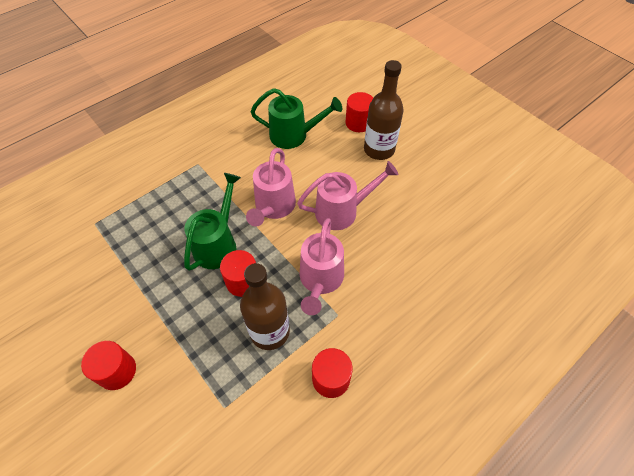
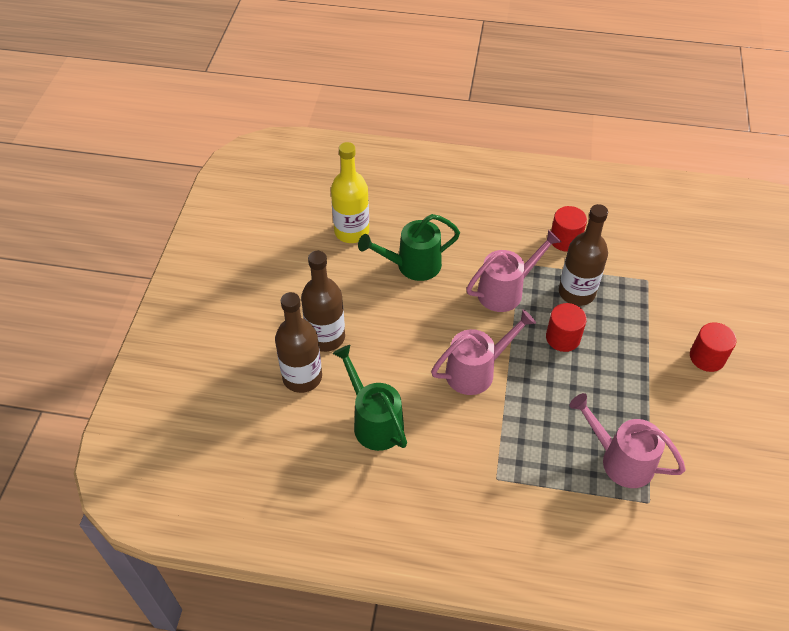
camera: 130 degrees left, 5 degrees down
(218, 243) = (553, 382): green watering can -> green watering can (412, 266)
(343, 211) = (426, 319): pink watering can -> pink watering can (619, 459)
(358, 123) = (302, 377): red cylinder -> brown bottle
(471, 222) = (351, 232): none -> yellow bottle

